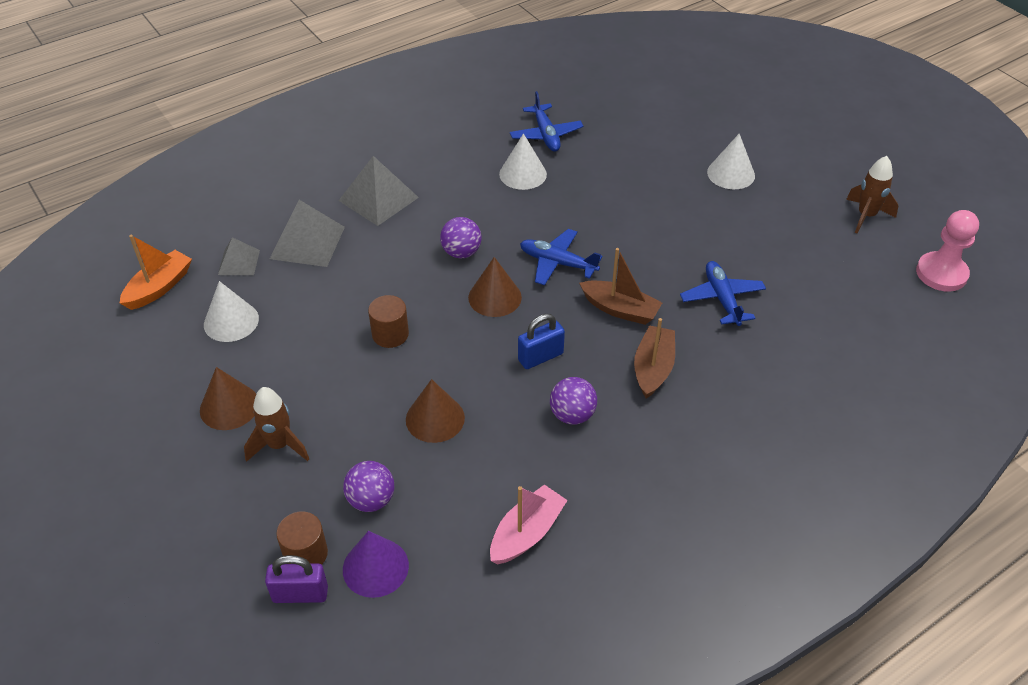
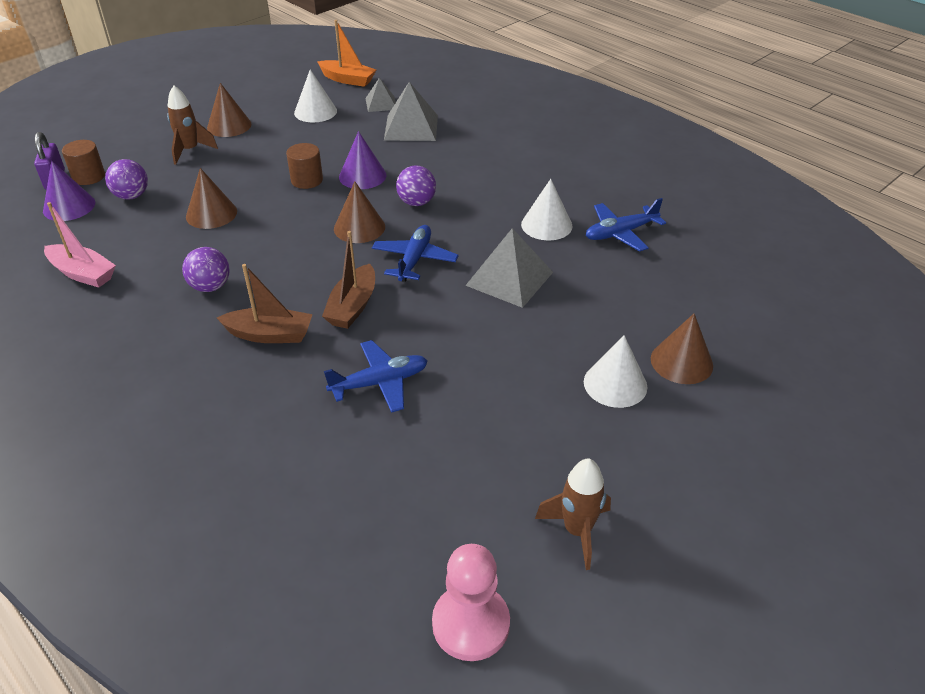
camera: 80 degrees right, 5 degrees down
(378, 199) = (478, 151): grey pyramid -> grey pyramid (509, 278)
(397, 289) = (362, 176): none -> purple cone
(540, 357) = (283, 261): blue padlock -> none
(709, 138) = (681, 362): none -> brown cone

